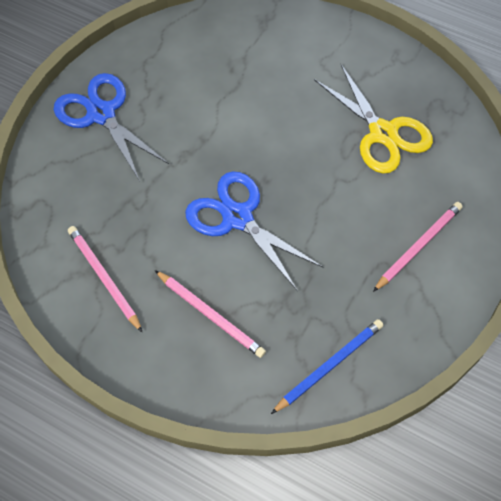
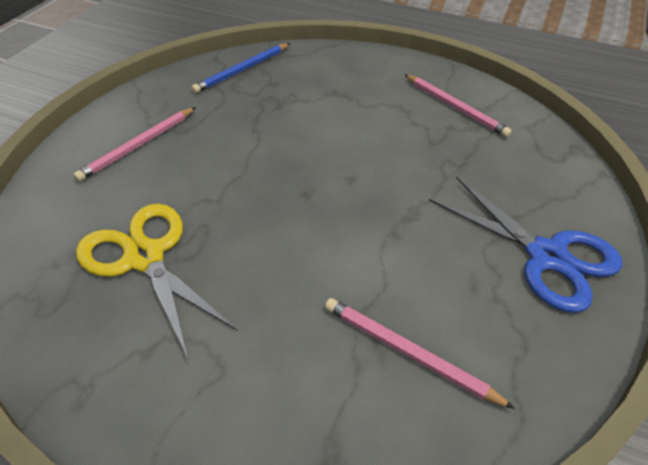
camera: 175 degrees right, 15 degrees down
(210, 315) = (347, 91): pink pencil -> pink pencil (408, 353)
(237, 217) = (334, 158): blue scissors -> none

